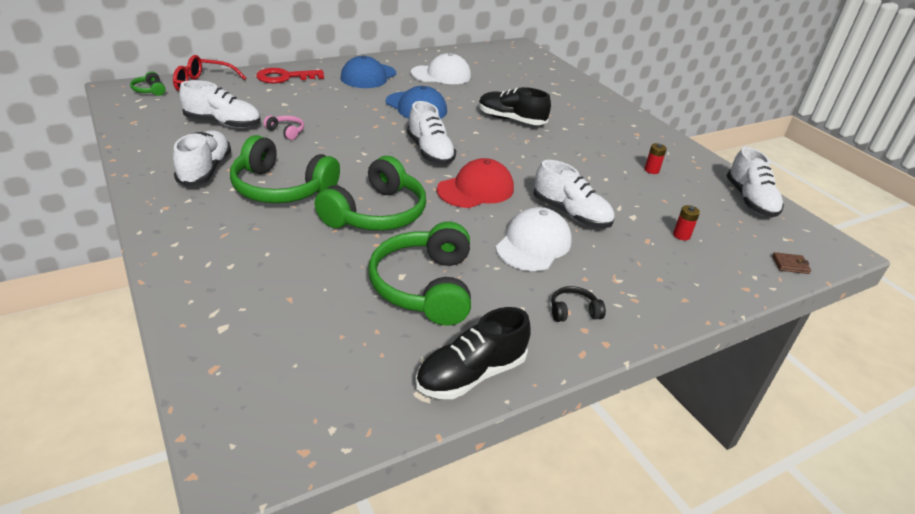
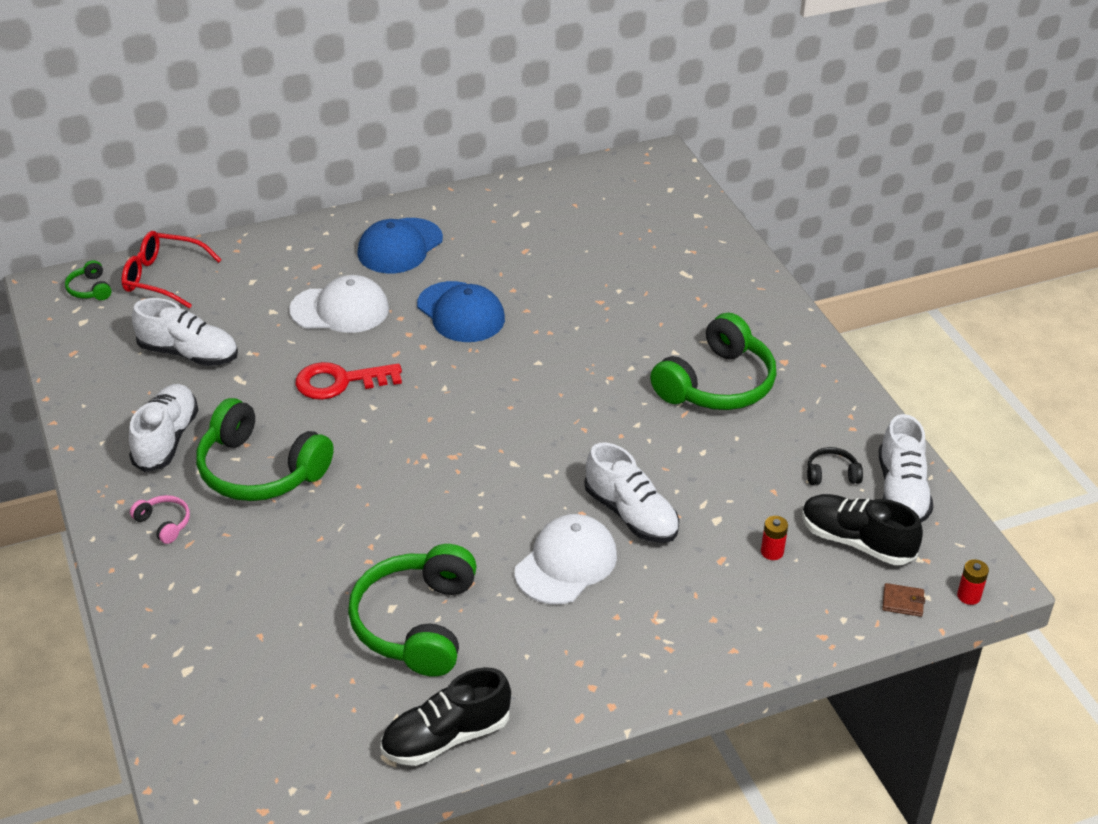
camera: 10 degrees right, 5 degrees up
(285, 77) = (277, 254): red key -> red key (340, 382)
(286, 131) = (272, 367): pink headphones -> pink headphones (164, 523)
(376, 213) = (375, 512): green headphones -> green headphones (717, 384)
(430, 152) = (464, 403): white shoe -> none
(441, 75) = (512, 239): white cap -> white cap (340, 310)
(476, 189) = (513, 472): red cap -> none
(511, 120) = (597, 336): black shoe -> black shoe (856, 542)
(573, 311) = (586, 662): black headphones -> black headphones (831, 474)
(651, 170) = (777, 435): red battery -> red battery (968, 596)

